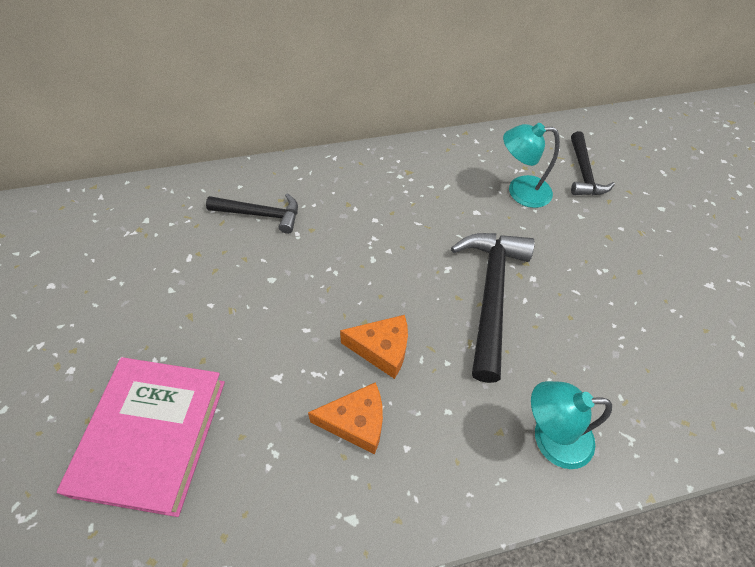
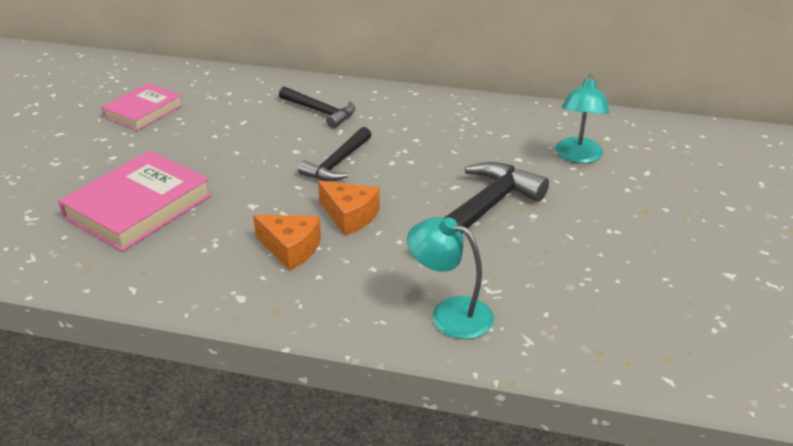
camera: 30 degrees right, 20 degrees down
(63, 282) = (143, 111): none -> pink book
(520, 191) = (578, 156): turquoise lamp -> turquoise lamp turned 105 degrees counterclockwise
(583, 173) = (662, 161): black hammer -> black hammer (337, 163)

